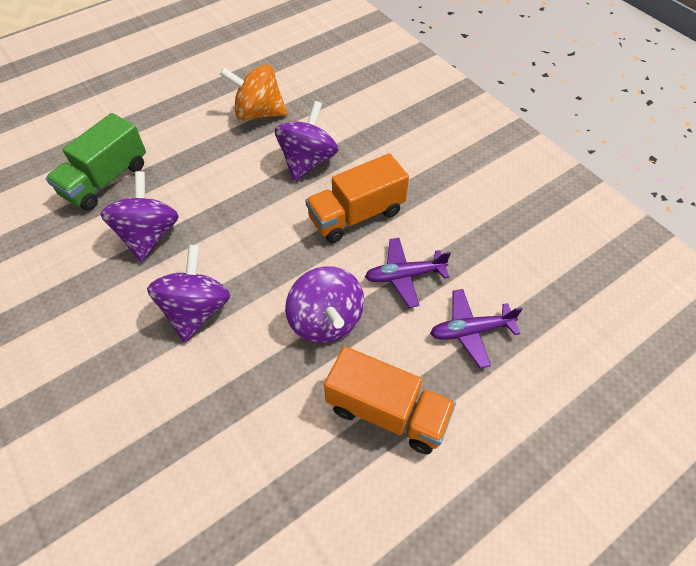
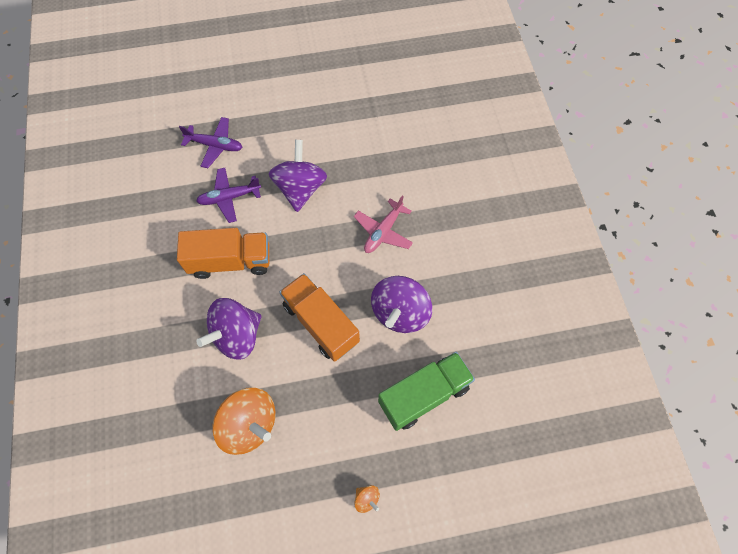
camera: 155 degrees left, 10 degrees up
(139, 105) = (366, 499): none -> orange spinning top
(196, 310) = (383, 231): purple spinning top -> pink plane
(387, 411) = (295, 123): orange truck -> orange truck (321, 323)
(404, 276) = (229, 197): purple plane -> purple plane turned 150 degrees clockwise

